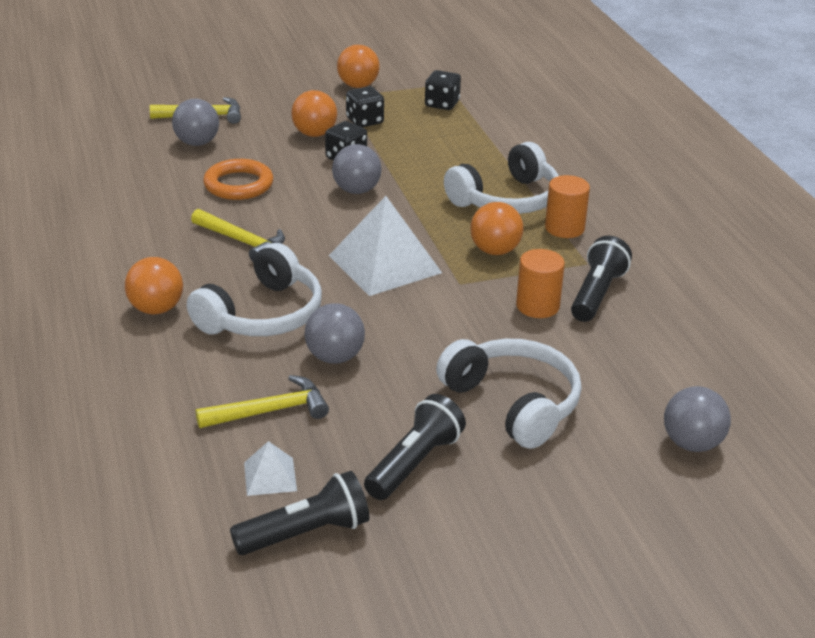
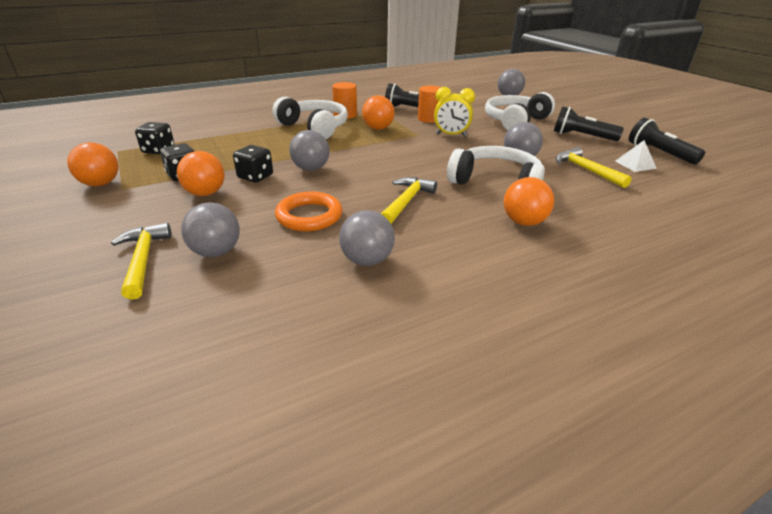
camera: 100 degrees left, 0 degrees up
(142, 207) = (367, 260): none -> grey ball
(384, 264) = (409, 153): white pyramid -> none
(451, 313) = (451, 135): none -> yellow clock

